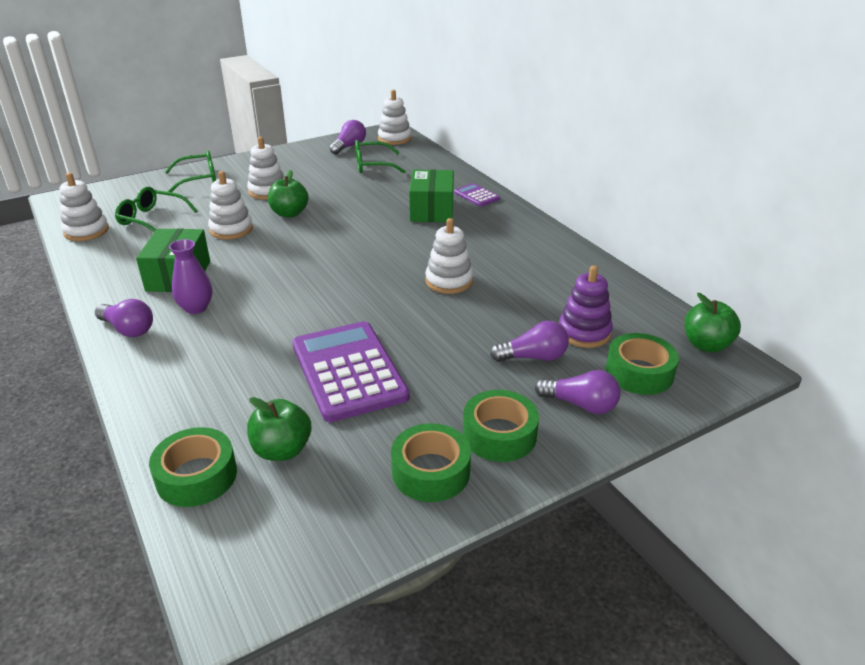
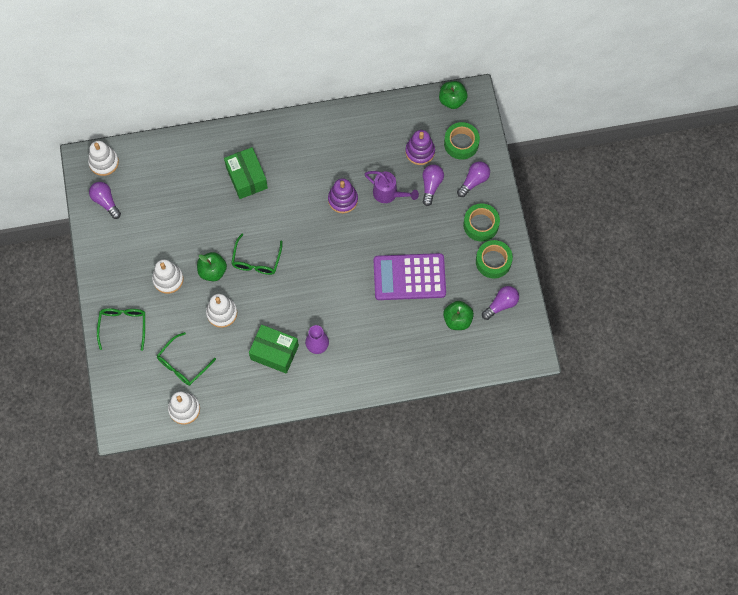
camera: 70 degrees left, 35 degrees up
(128, 329) = (326, 384): purple light bulb -> purple light bulb (501, 304)
(196, 476) = (461, 358): green tape -> none
(372, 165) = (152, 194): green glasses -> green glasses (256, 261)
(432, 210) = (247, 178): green box -> green box turned 45 degrees clockwise
(449, 281) = (343, 199): white stacking toy -> purple stacking toy
(476, 196) = (237, 141): purple calculator -> none
(487, 318) = (388, 194): none -> purple watering can

